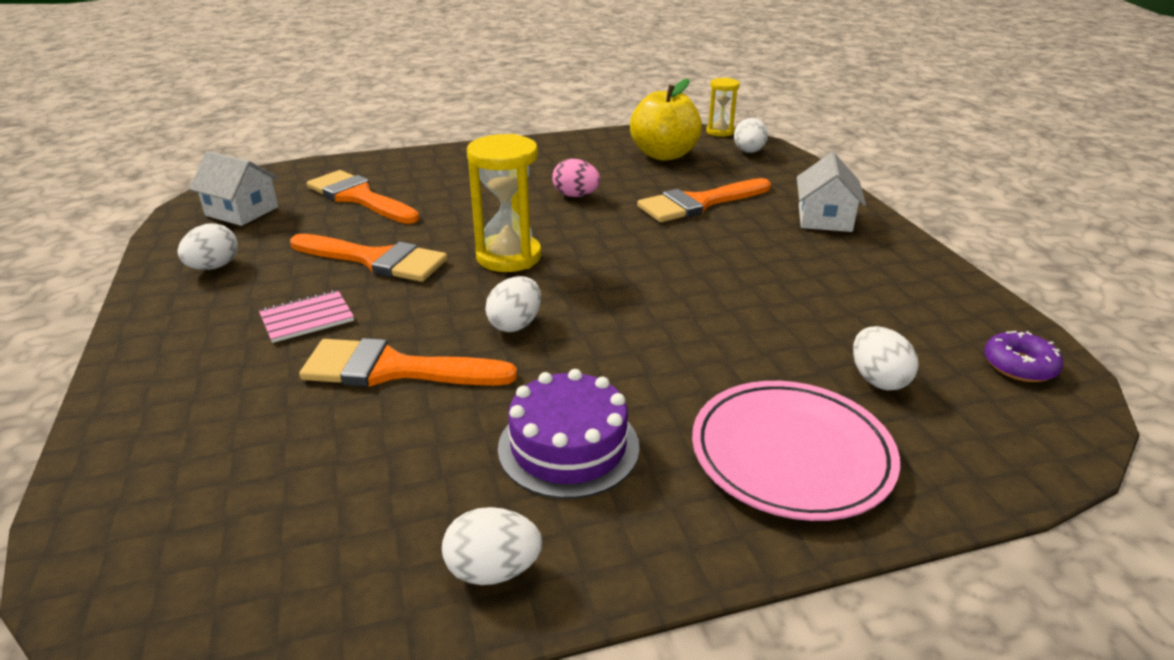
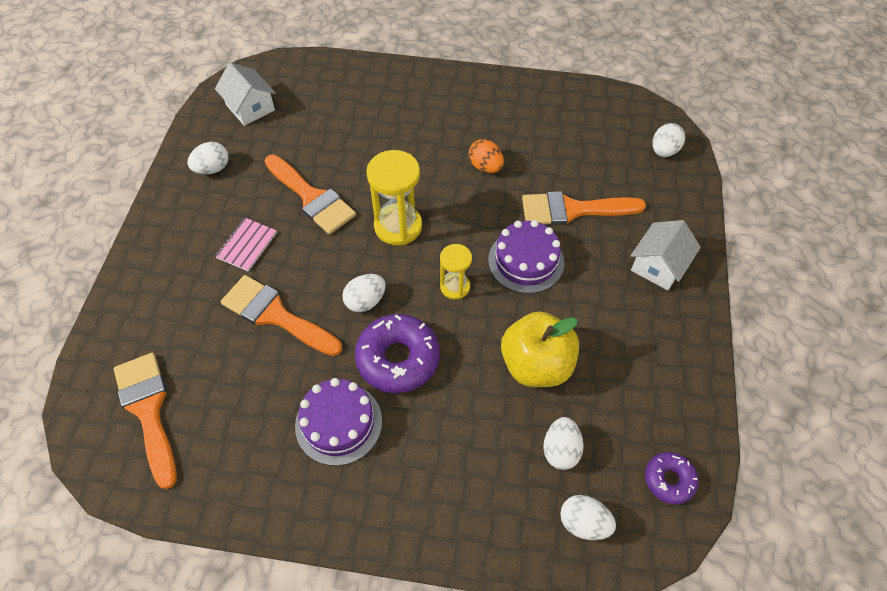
camera: 25 degrees right, 25 degrees up
(307, 318) = (247, 245): pink notebook -> pink notebook turned 60 degrees counterclockwise
(359, 197) = (332, 116): orange brush -> orange brush (148, 410)
(493, 570) = (256, 492): white egg -> white egg (583, 523)
(576, 195) = (485, 167): pink egg -> orange egg
(601, 361) = (398, 358): none -> purple donut
(664, 155) = (589, 132): yellow apple -> yellow apple (536, 365)
(684, 247) = (526, 261): none -> purple cake
(720, 132) = (660, 112): yellow hourglass -> yellow hourglass (455, 287)
(791, 454) = (459, 486): pink plate -> none

